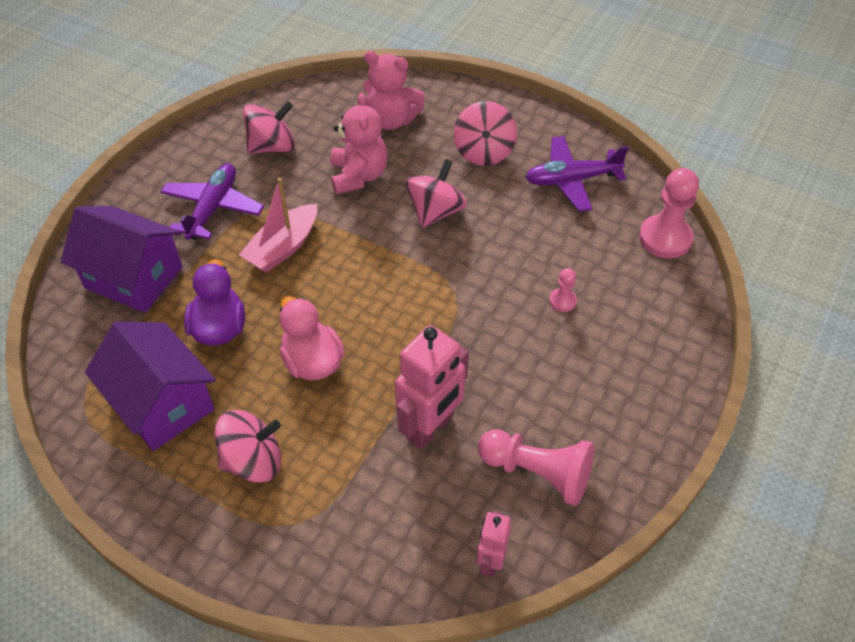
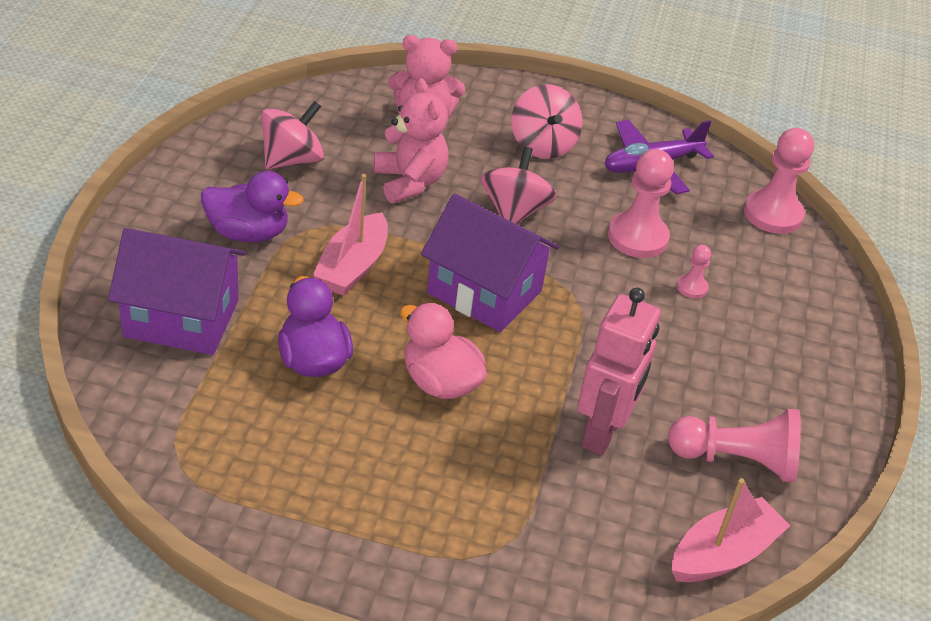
camera: 20 degrees left, 10 degrees down
(162, 404) = (279, 450): purple house -> purple house (484, 292)
(213, 208) = (248, 233): purple plane -> purple duck
(253, 461) = (415, 495): pink spinning top -> none
(490, 561) = (723, 554): pink robot -> pink boat
(533, 247) = (637, 237): none -> pink pawn

